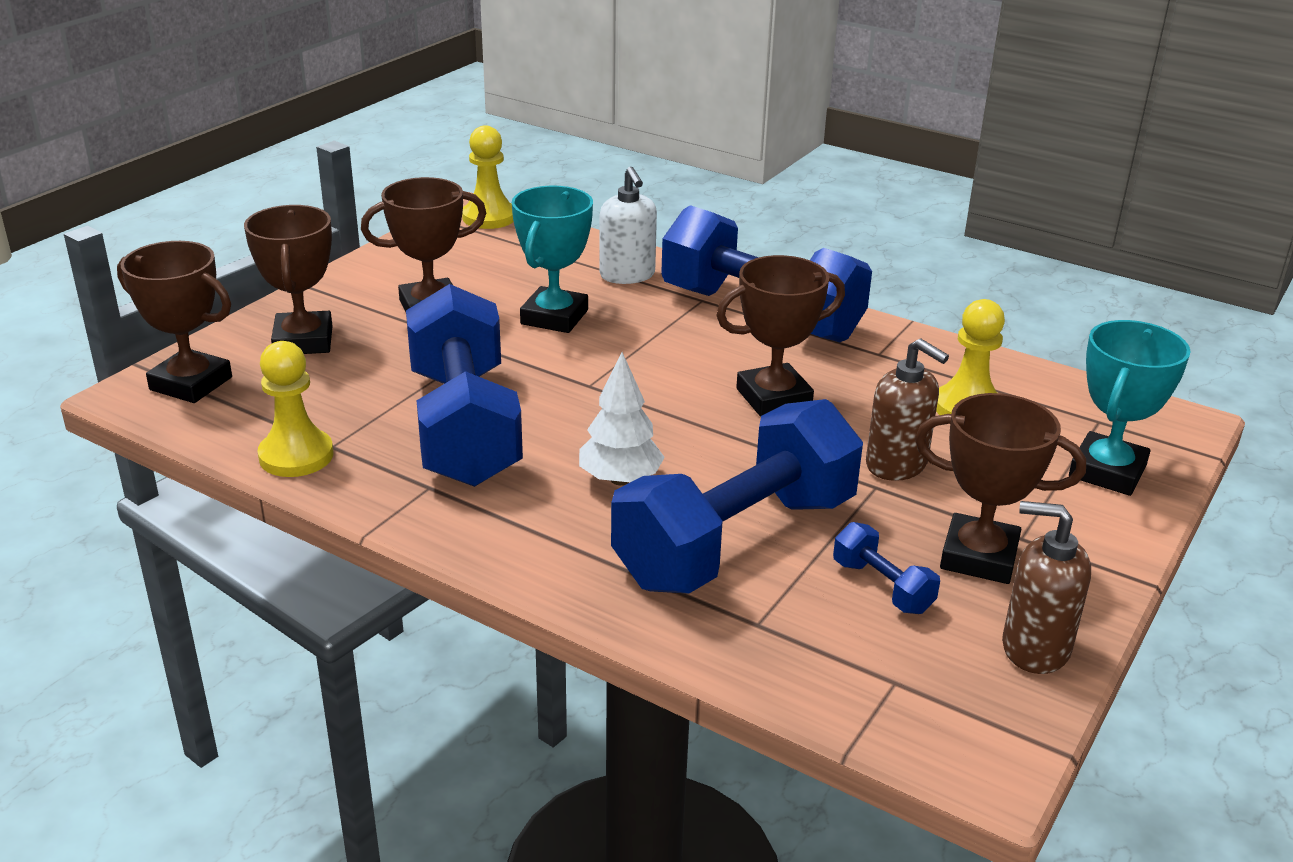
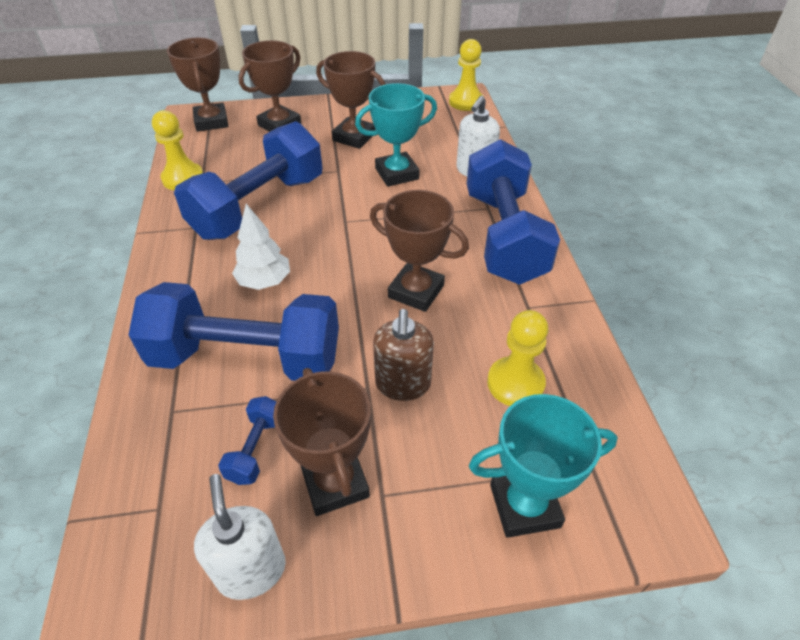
camera: 50 degrees right, 15 degrees up
(1034, 648) = (251, 570): brown soap dispenser -> white soap dispenser

